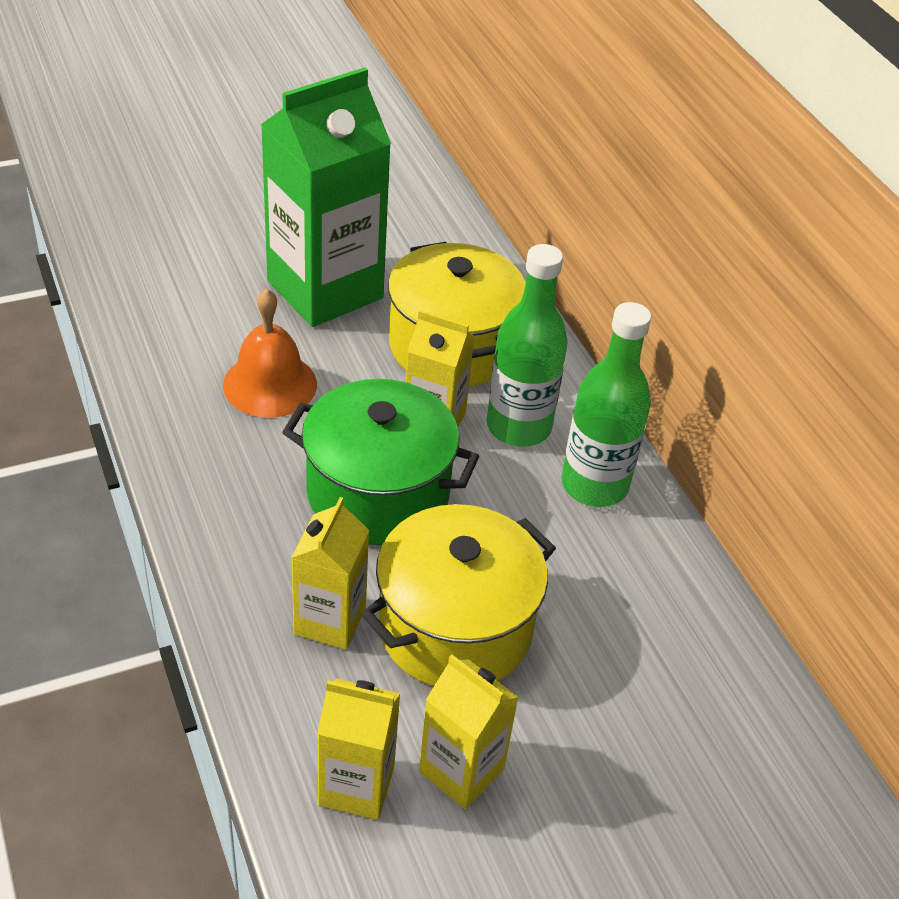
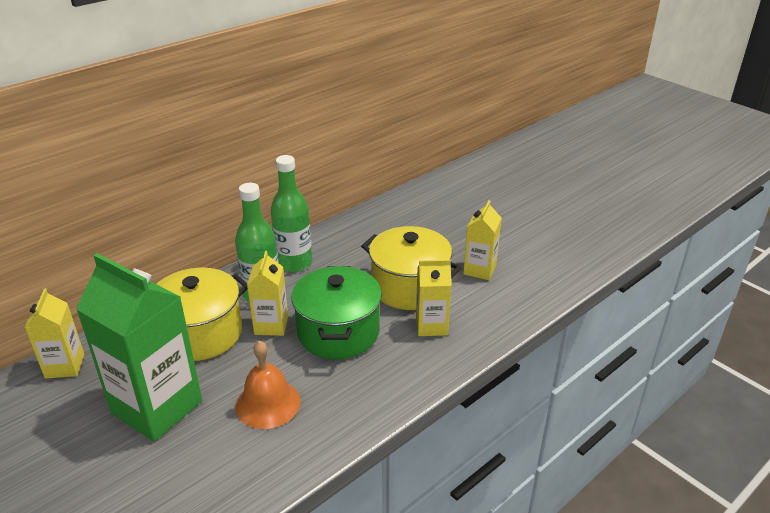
camera: 105 degrees left, 10 degrees down
(356, 785) = (508, 295): yellow carton -> yellow carton (65, 366)

